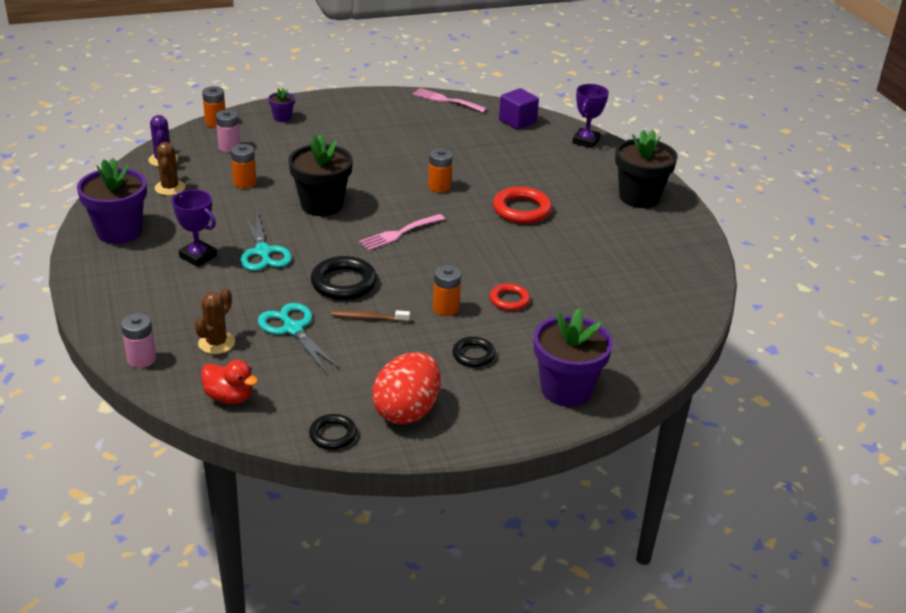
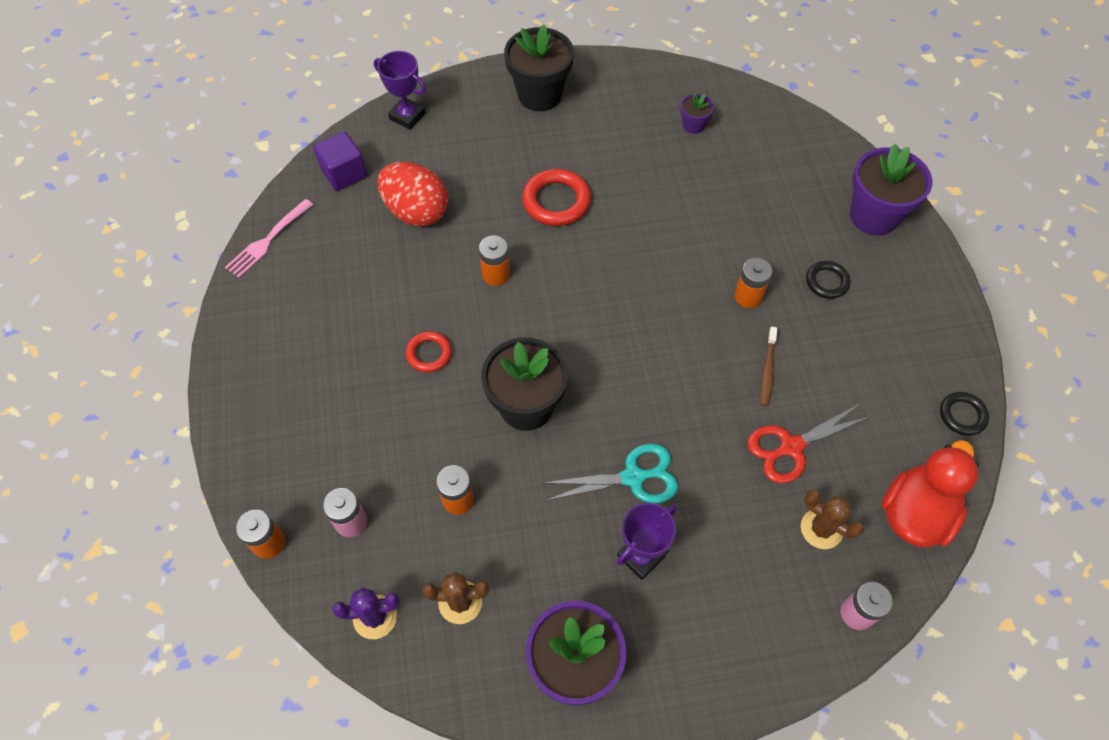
camera: 80 degrees left, 25 degrees up
(229, 397) = (915, 513): red duck -> red duck, size x1.62
(282, 118) = (273, 448): purple flower pot -> purple flower pot (693, 125)
(293, 329) = (791, 447): turquoise scissors -> red scissors
(343, 283) = (700, 391): black ring -> none
(400, 233) = (598, 325): pink fork -> none
(407, 411) = (918, 348): red egg -> red egg (416, 211)
(509, 300) = (732, 238): red ring -> red ring (429, 354)

